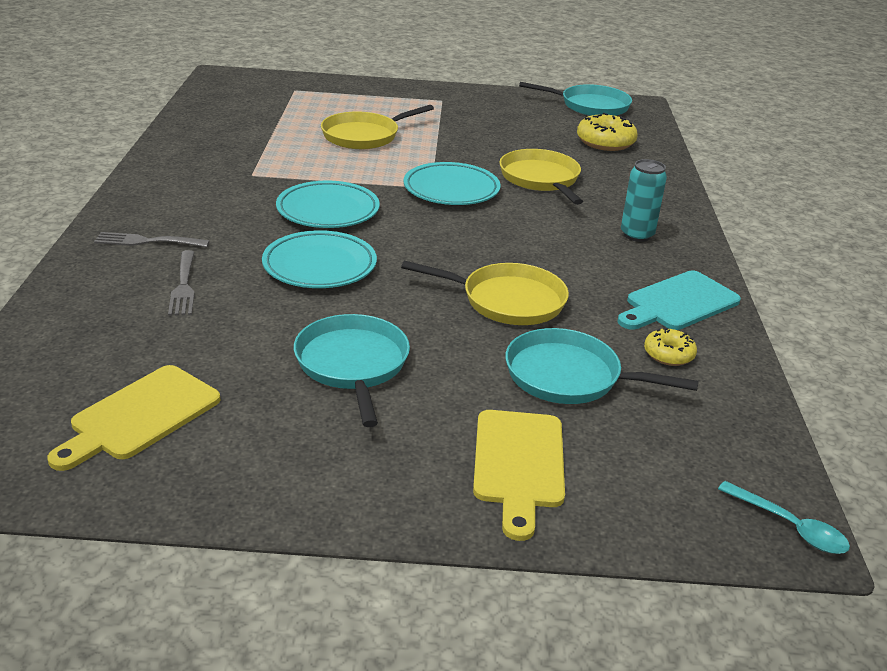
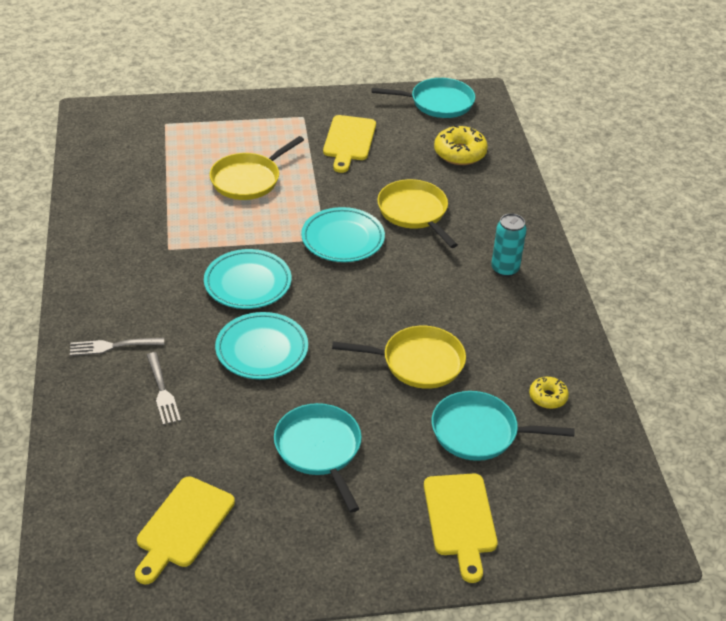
camera: 10 degrees left, 10 degrees up
(484, 121) = (348, 141): none -> yellow cutting board
(678, 303) = (547, 341): turquoise cutting board -> none
(789, 526) = (646, 538): turquoise spoon -> none

